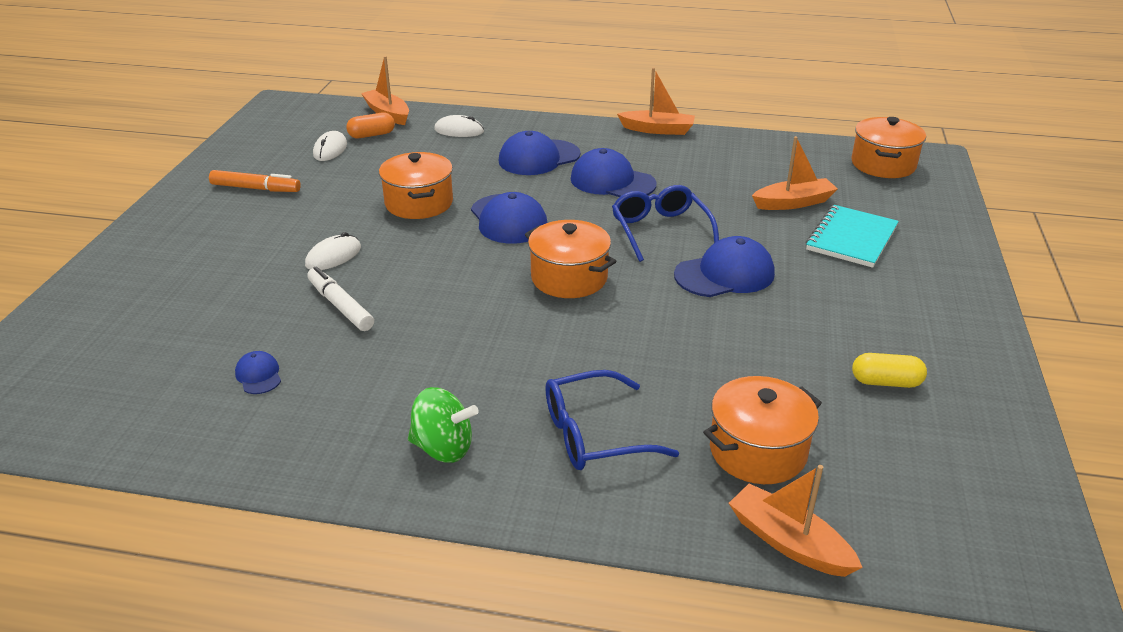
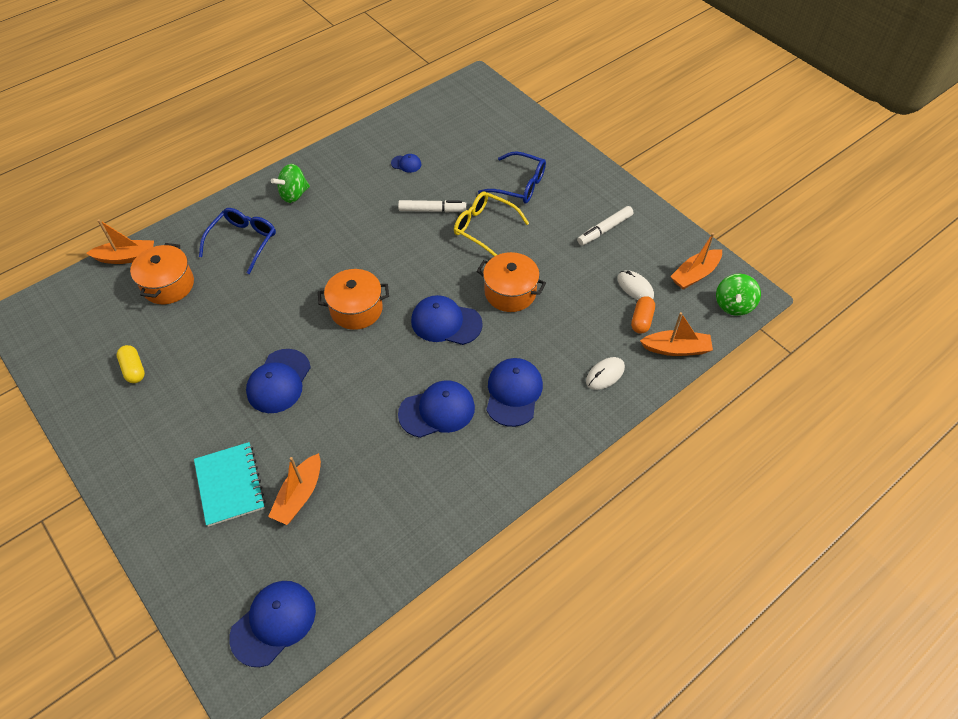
camera: 130 degrees right, 20 degrees up
(256, 188) = (604, 230): orange marker -> white marker
(301, 107) = (733, 305): none -> green spinning top
(333, 256) = (484, 228): white mouse -> yellow glasses
(658, 130) = (487, 509): orange boat -> orange boat (694, 274)
(660, 230) = (353, 388): blue glasses -> blue glasses (519, 185)
(883, 164) = (273, 623): orange pot -> blue cap
(886, 382) = (134, 369): yellow capsule -> yellow capsule turned 75 degrees counterclockwise

